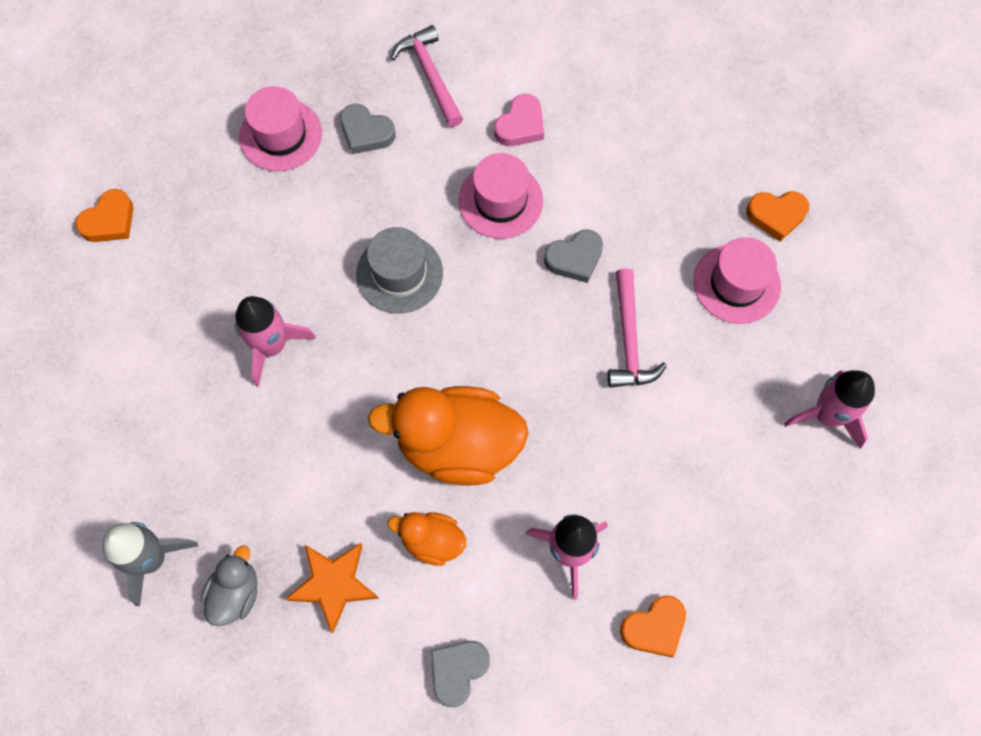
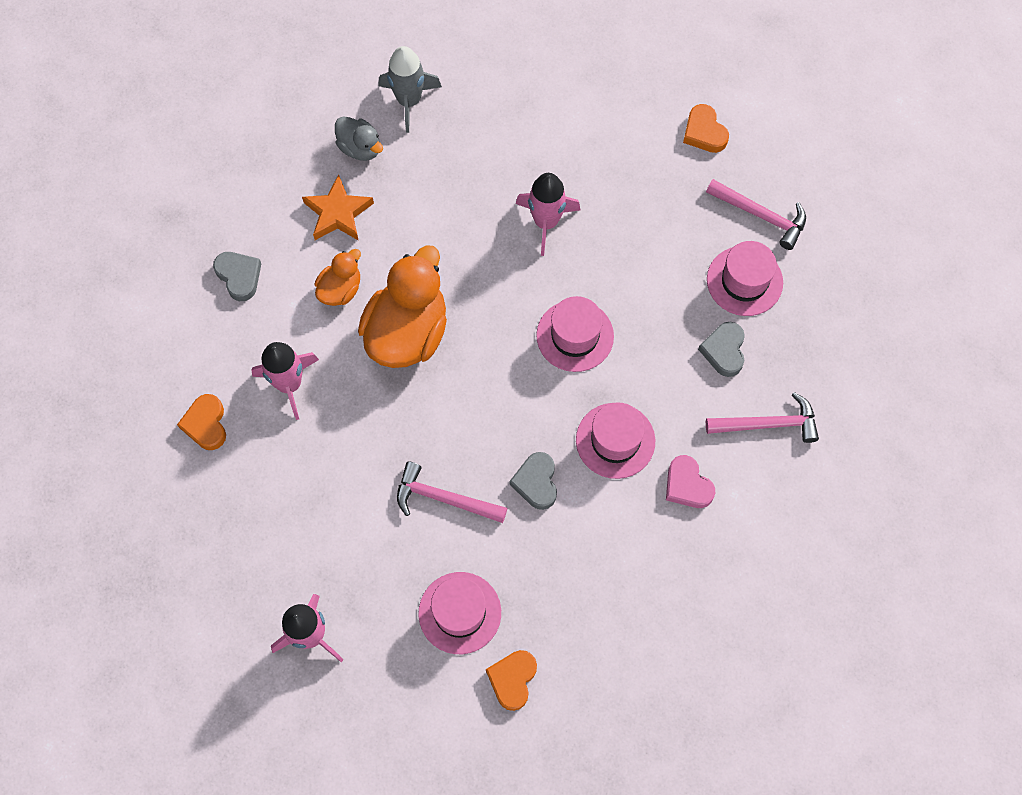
camera: 110 degrees right, 0 degrees up
(199, 140) = (761, 216): none -> pink hammer
(366, 132) = (724, 351): grey heart -> grey heart turned 45 degrees counterclockwise
(399, 273) = (575, 336): grey hat -> pink hat

